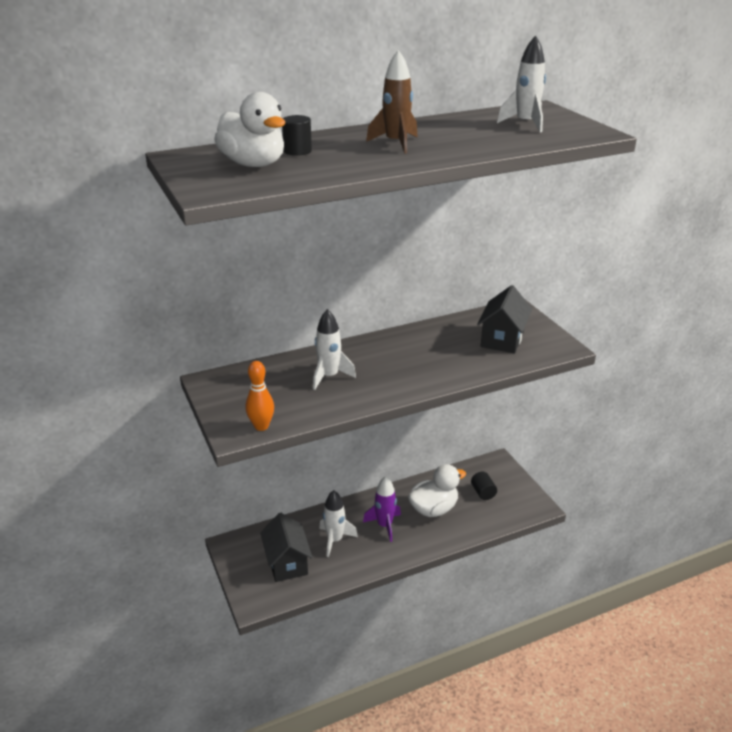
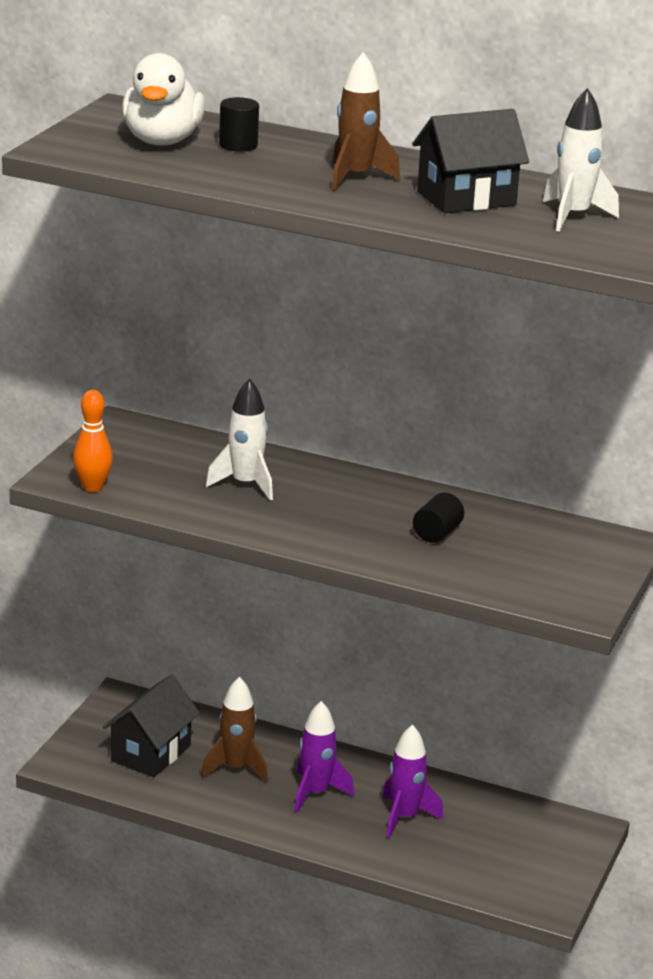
camera: 45 degrees right, 5 degrees down
(335, 540) = (236, 768): white rocket -> brown rocket
(433, 509) = (405, 817): white duck -> purple rocket
(483, 492) = (501, 844): black cylinder -> black cylinder (437, 533)
(502, 339) = (524, 559): black house -> black house (466, 198)

